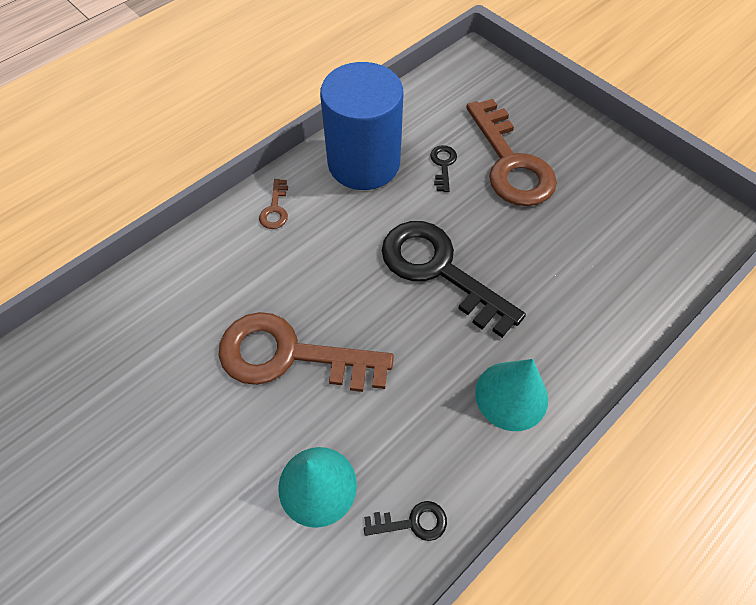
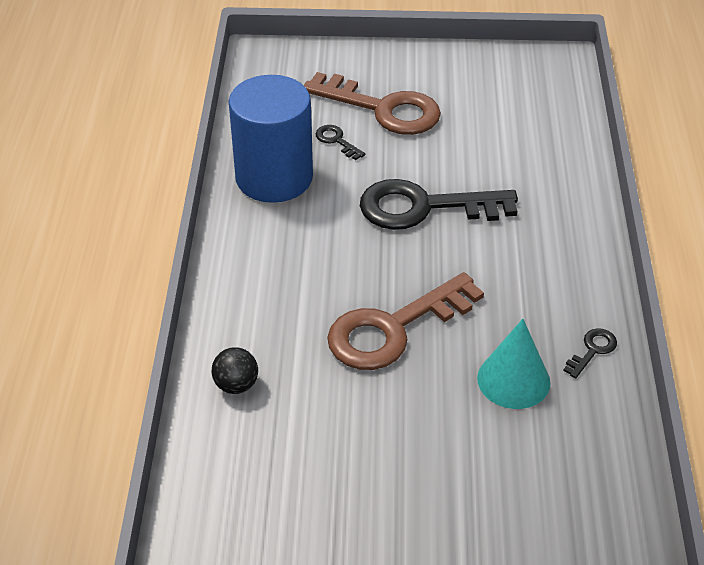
camera: 45 degrees left, 15 degrees down
(142, 306) = (236, 385): none -> black ball
(275, 209) = (248, 253): brown key -> none
(511, 395) = (562, 243): turquoise cone -> none

